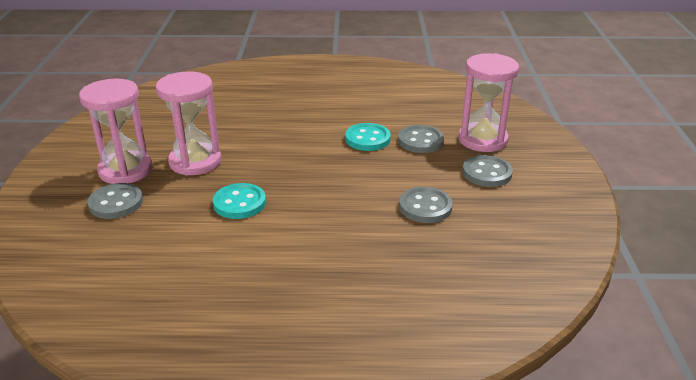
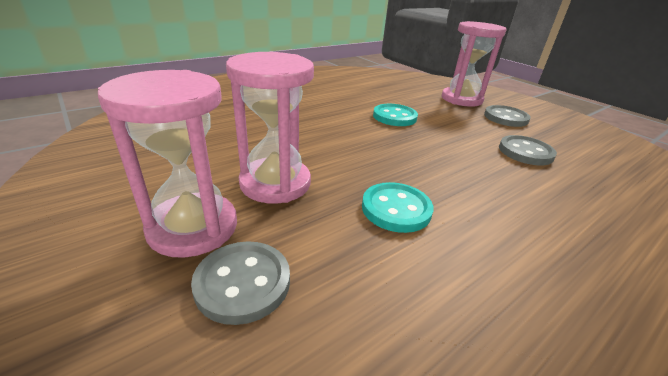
camera: 40 degrees left, 0 degrees up
(420, 141) = (430, 109): grey button -> none

